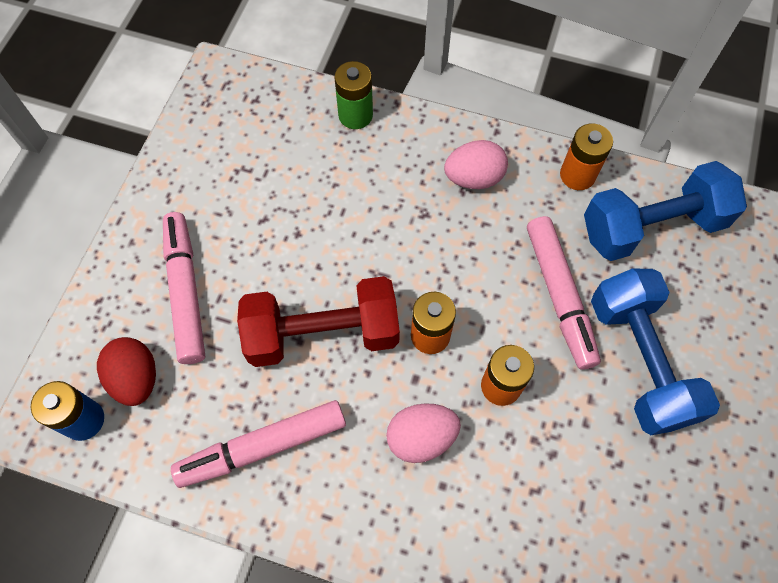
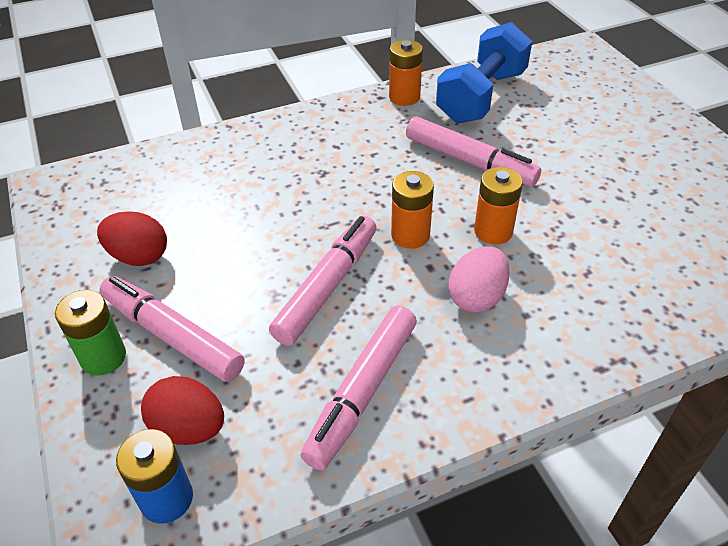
camera: 40 degrees left, 20 degrees down
(221, 198) = (139, 256): none -> red egg
(323, 334) = (327, 286): red dumbbell -> pink marker
(355, 115) = (203, 148): green battery -> green battery (103, 357)
(474, 178) = (336, 135): pink egg -> none
(639, 361) = (559, 163): blue dumbbell -> none

